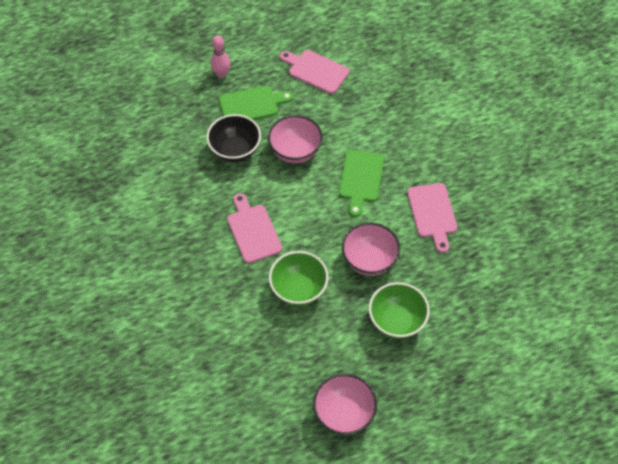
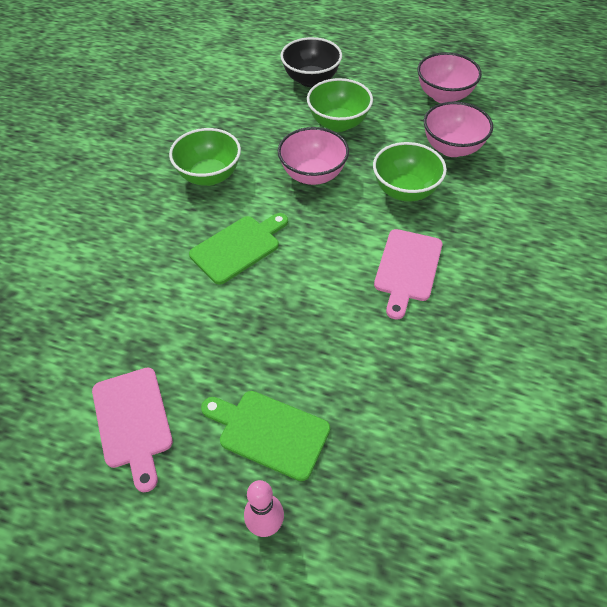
camera: 140 degrees left, 5 degrees down
(235, 150) = (350, 378): black bowl -> black bowl (311, 80)
(295, 151) = (276, 325): pink bowl -> pink bowl (452, 148)
(432, 213) = (209, 176): pink cutting board -> green bowl

